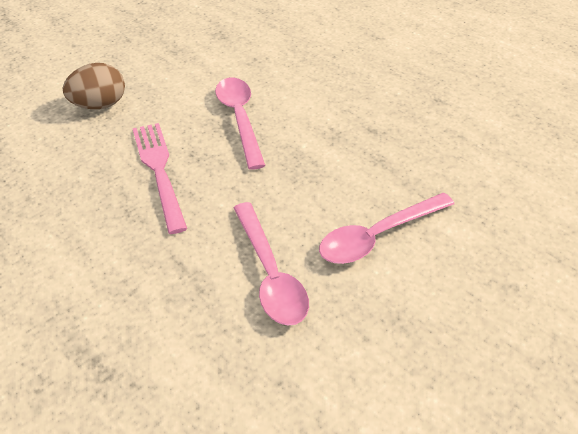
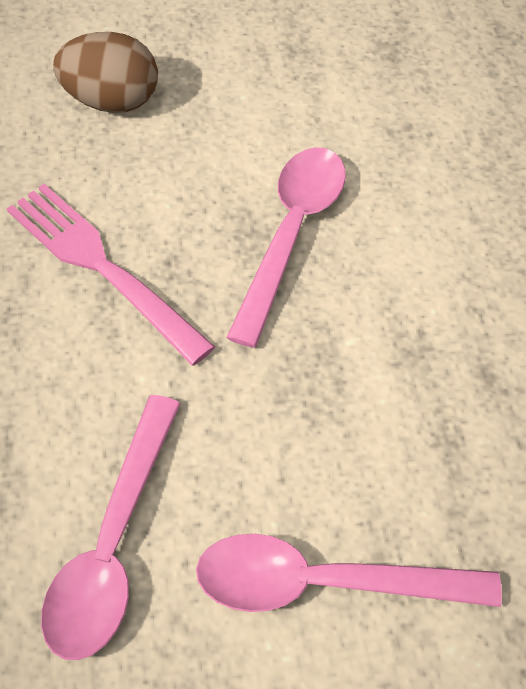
camera: 35 degrees right, 10 degrees up
(159, 171) = (102, 267): pink fork -> pink fork turned 60 degrees counterclockwise

